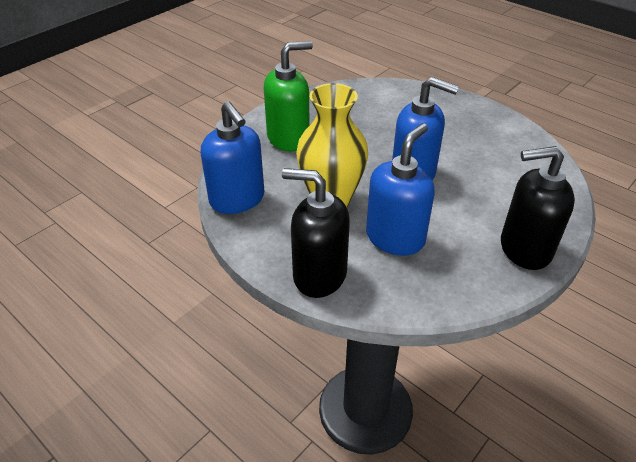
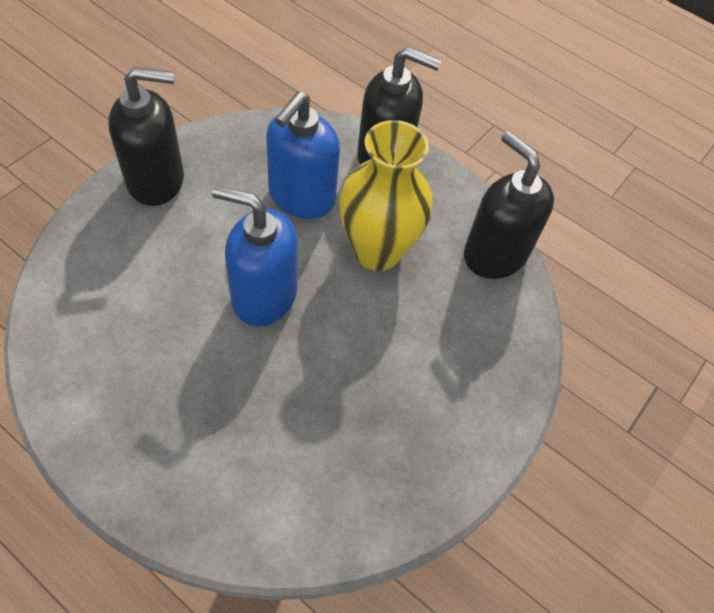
camera: 170 degrees right, 15 degrees up
(237, 199) = (494, 254): blue soap dispenser -> black soap dispenser
(288, 138) = (450, 375): green soap dispenser -> none

